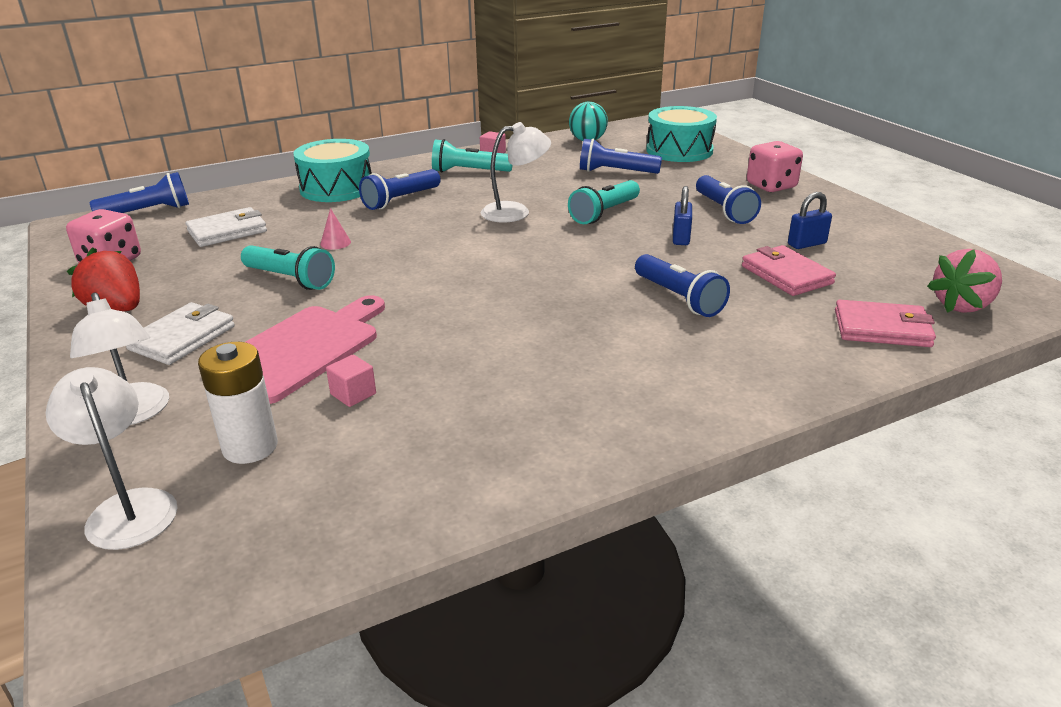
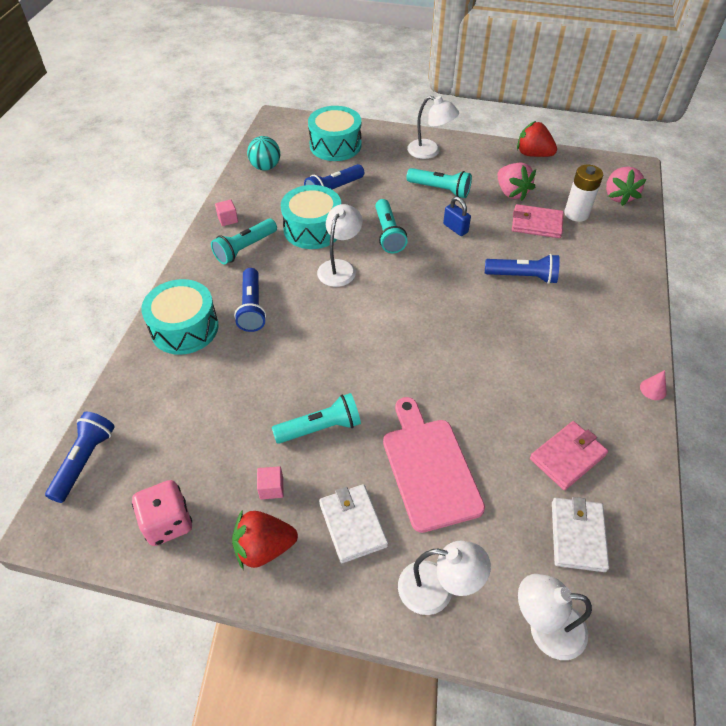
camera: 50 degrees left, 20 degrees up
(227, 231) = (192, 427): white wallet -> white wallet (577, 535)
(250, 447) = (525, 543): white battery -> white battery (576, 213)
(335, 243) = (286, 377): pink cone -> pink cone (653, 389)
(353, 394) = (505, 468): pink cube -> pink cube (271, 488)
(545, 184) = (313, 229): none -> turquoise drum
(724, 210) = (440, 189): blue flashlight -> turquoise flashlight
(771, 186) = (430, 151): pink dice -> white lamp
(807, 244) = (511, 192): blue padlock -> pink strawberry
(882, 328) = (615, 235): pink wallet -> pink wallet (567, 457)
(903, 232) = (533, 154): none -> red strawberry

